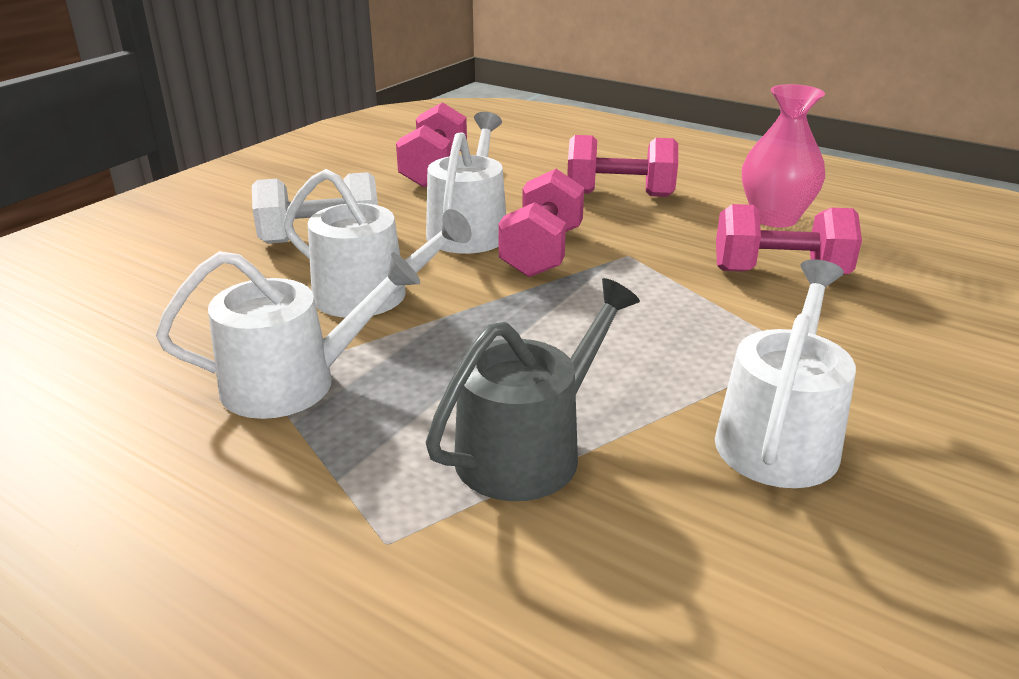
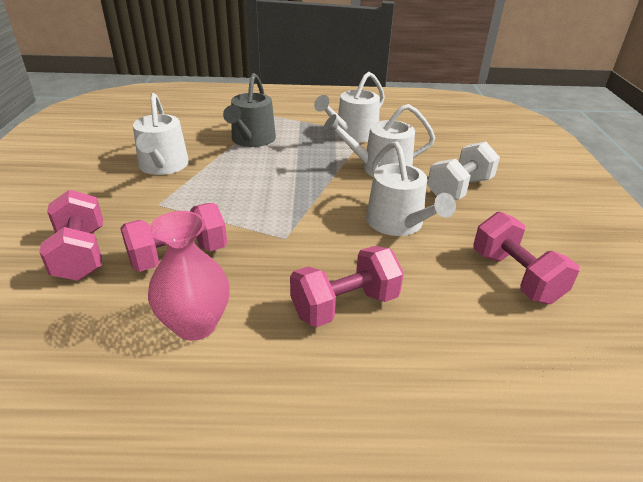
camera: 145 degrees right, 5 degrees up
(542, 252) = (336, 221): pink dumbbell -> pink dumbbell (81, 254)

